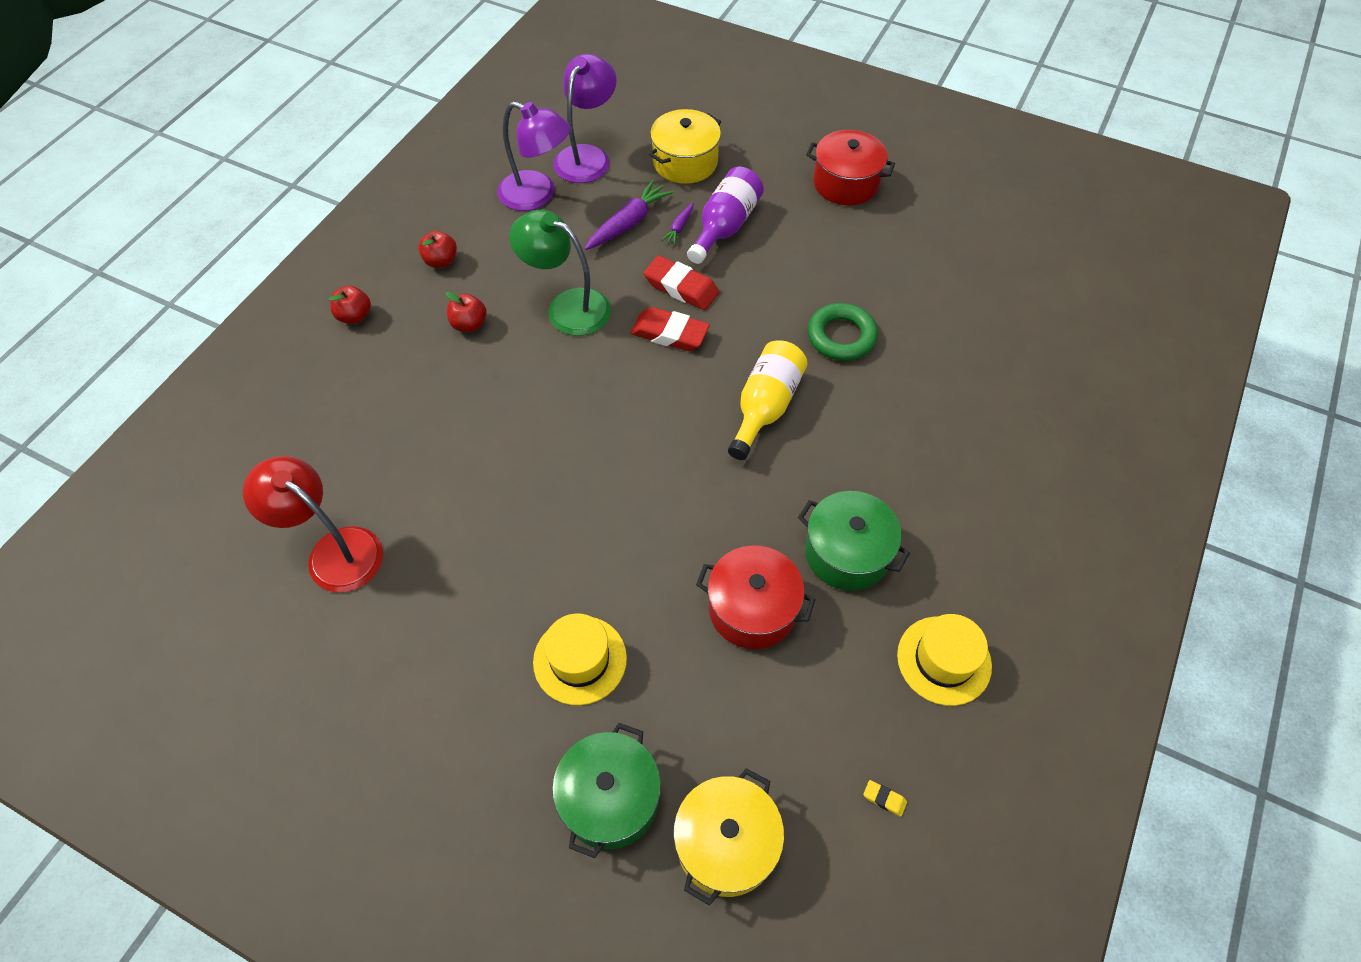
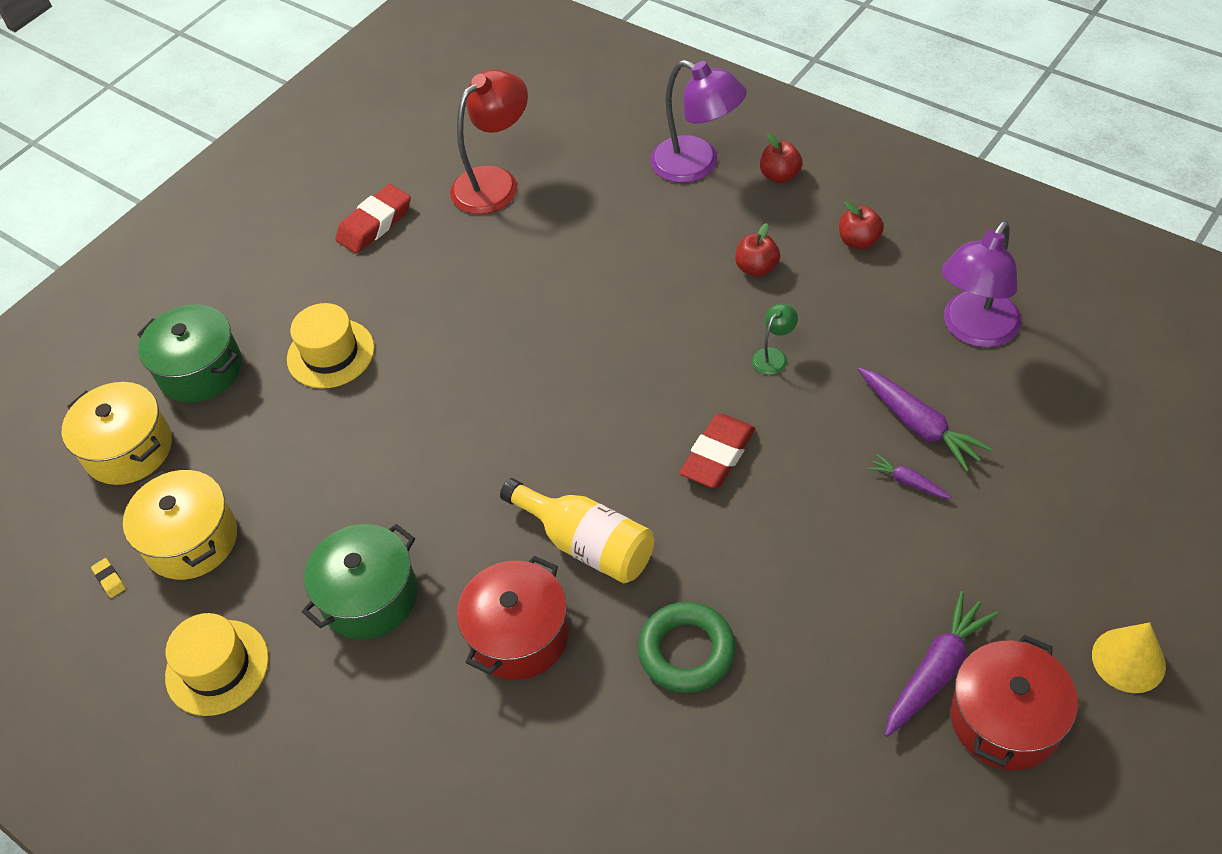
camera: 105 degrees right, 5 degrees down
(567, 307) = (773, 356): green lamp -> green lamp, size x0.46
(587, 156) = (1056, 386): purple lamp -> purple lamp (697, 165)
(681, 287) = (795, 474): red eraser -> red eraser (375, 224)
(685, 162) = (1048, 502): yellow pot -> yellow pot (191, 540)
(725, 227) = (908, 537): purple bottle -> none
(752, 609) = (334, 496): red pot -> red pot (519, 635)
(792, 133) = (1128, 660): none -> yellow cone
(821, 212) = (936, 670): none -> purple carrot
(884, 799) = (110, 579): yellow eraser -> yellow eraser turned 75 degrees counterclockwise

